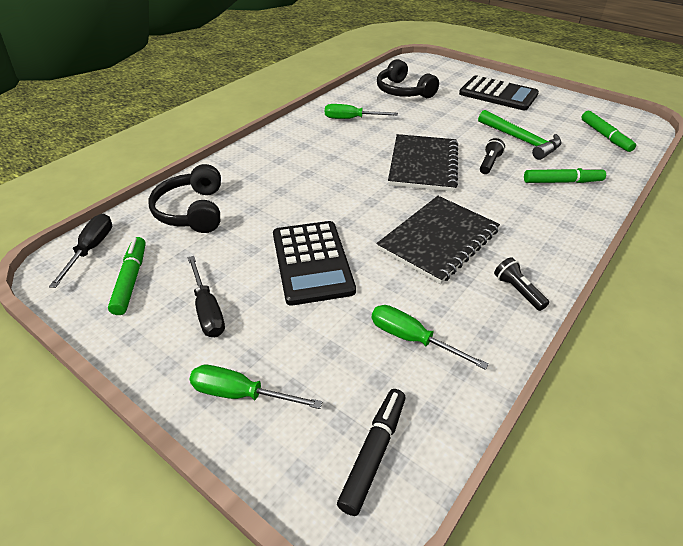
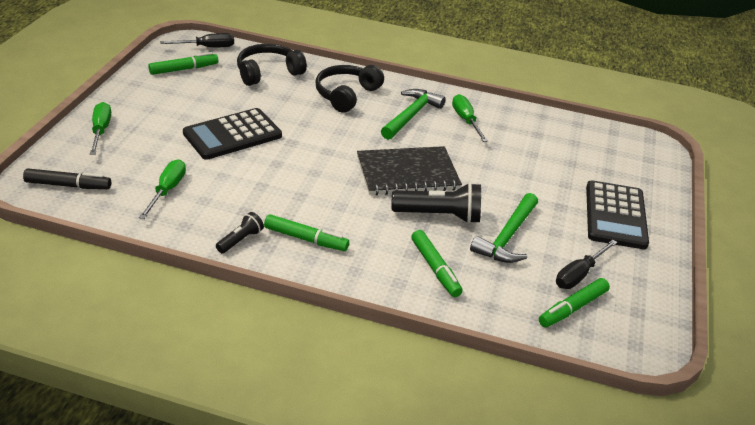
camera: 65 degrees right, 5 degrees down
(207, 310) = (167, 103): black screwdriver -> black screwdriver (579, 274)
(330, 142) = (411, 115): none -> green hammer
(403, 91) = (557, 145): black headphones -> black headphones (346, 95)
(438, 240) = (289, 192): black notebook -> none
(489, 163) = (439, 215): black flashlight -> black flashlight, size x1.84
(518, 244) = (306, 239): none -> green marker

